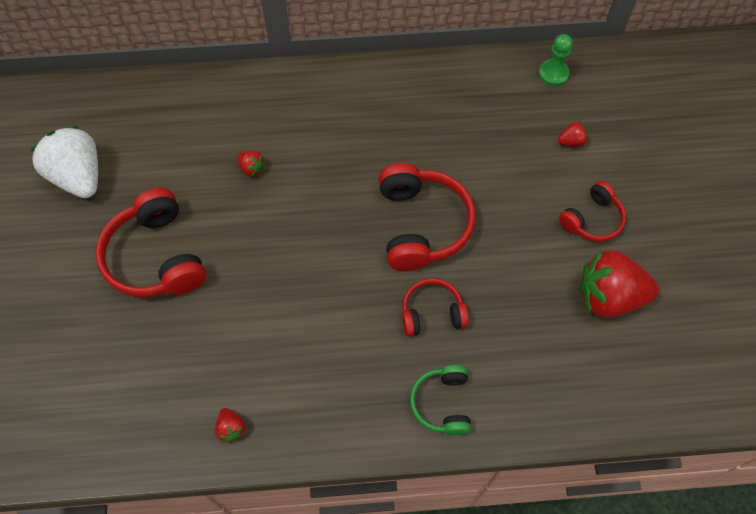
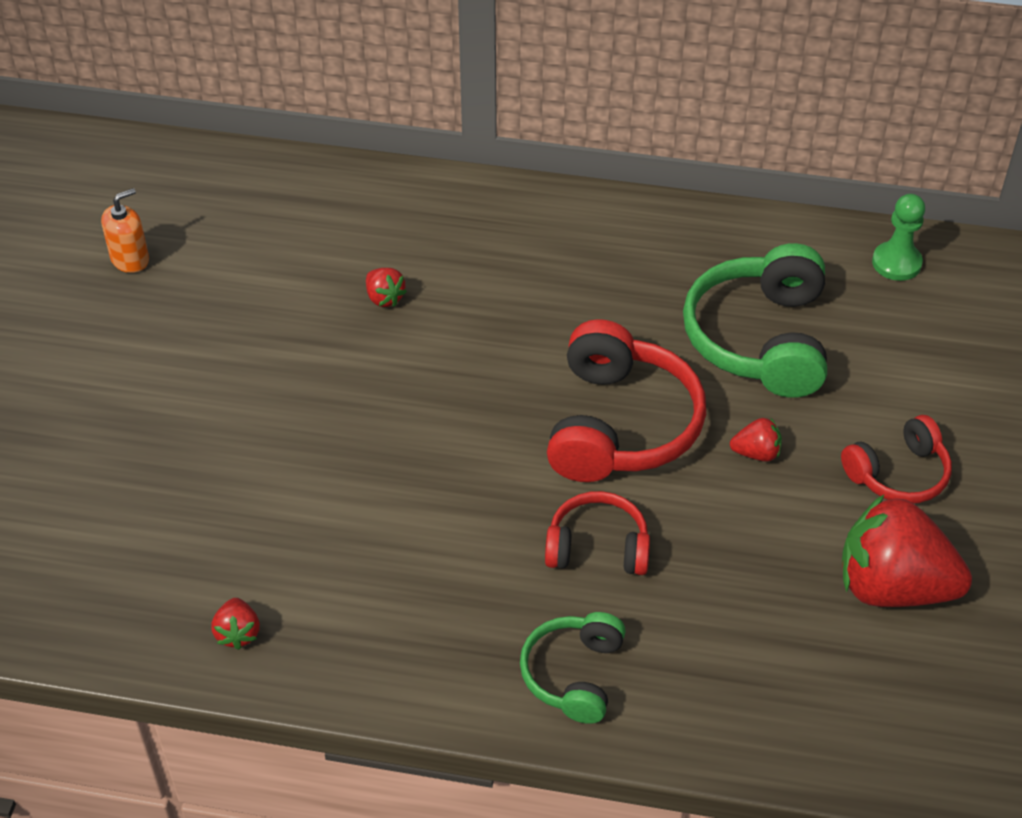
camera: 15 degrees right, 15 degrees down
(78, 176) = (130, 259): white strawberry -> orange soap dispenser
(156, 257) = (205, 384): red headphones -> none
(488, 145) = (760, 339): none -> green headphones
(571, 141) = (897, 360): red strawberry -> red strawberry (756, 453)

